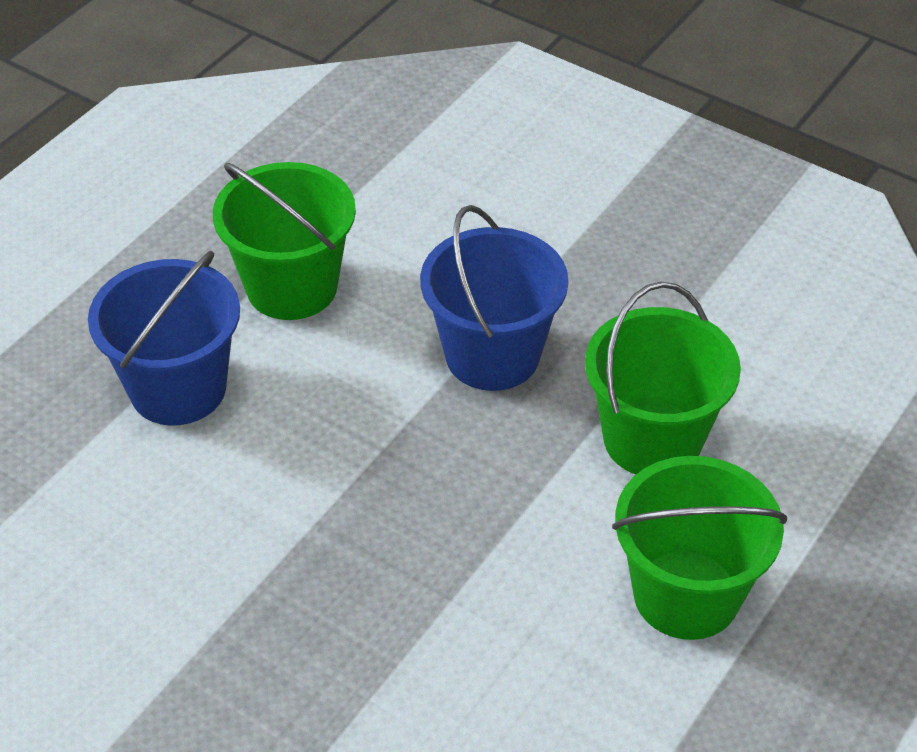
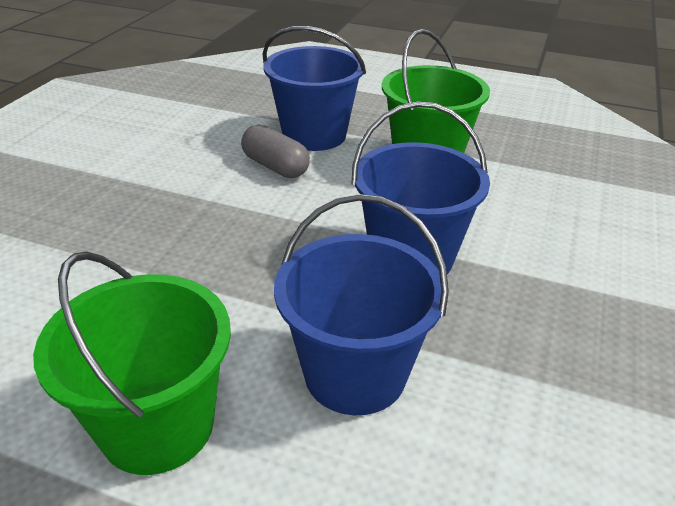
camera: 75 degrees right, 10 degrees down
(251, 446) = (275, 167): none -> grey capsule
(652, 439) = (355, 373): green bucket -> blue bucket

